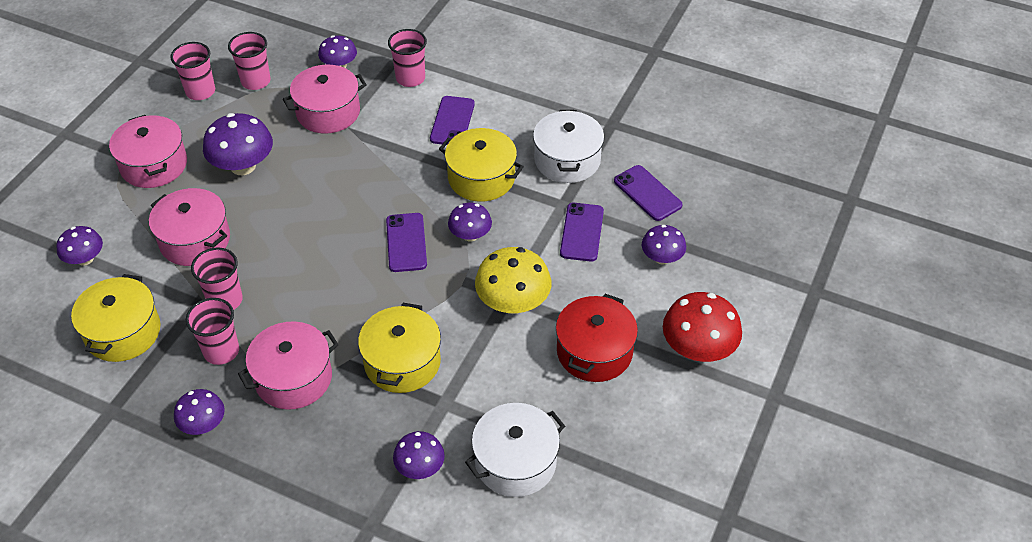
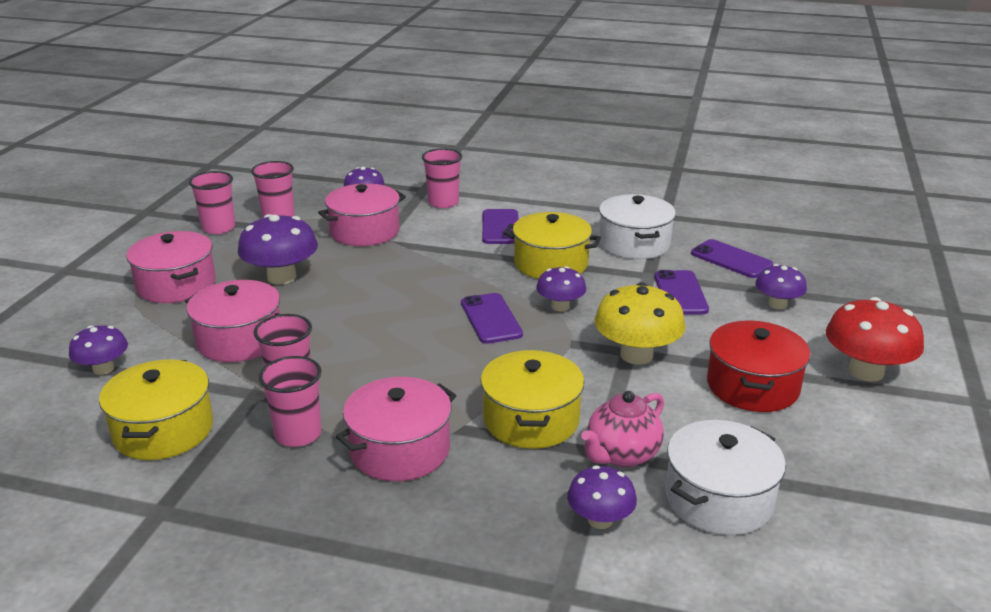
camera: 10 degrees left, 20 degrees down
(203, 424) = (293, 510): purple mushroom -> none
(459, 408) = (622, 455): none -> pink teapot

